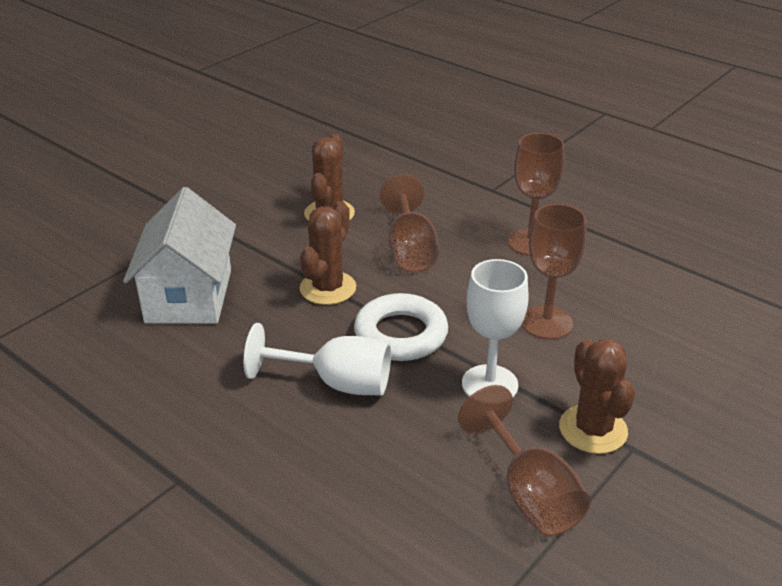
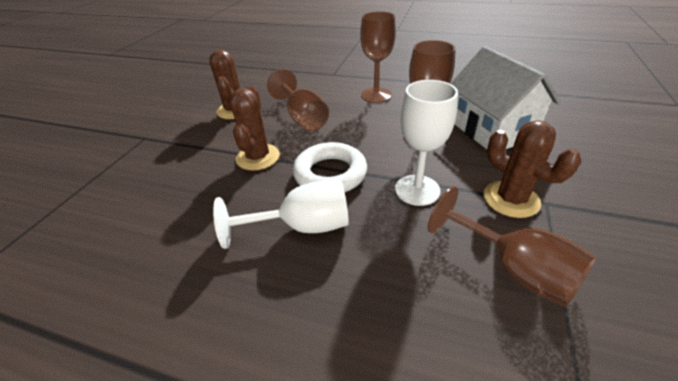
camera: 20 degrees left, 5 degrees up
(189, 296) = (145, 194): white house -> white house (491, 130)

